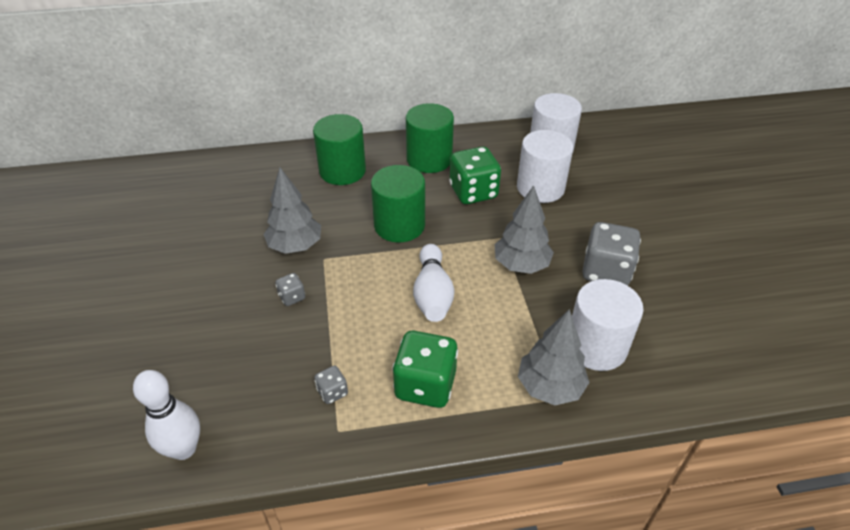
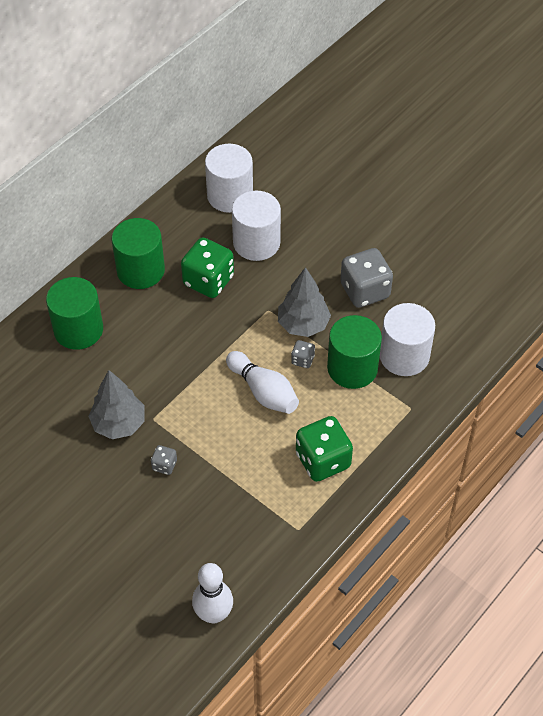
camera: 40 degrees left, 10 degrees up
(332, 392) = (268, 509): grey dice -> grey dice (302, 360)
(399, 225) = (181, 350): green cylinder -> green cylinder (352, 368)
(550, 387) = (399, 405): grey tree -> none

